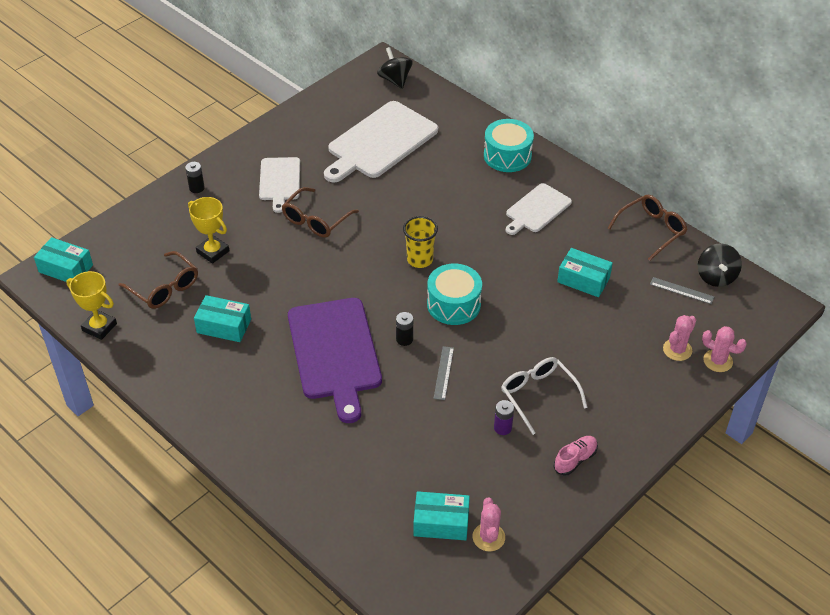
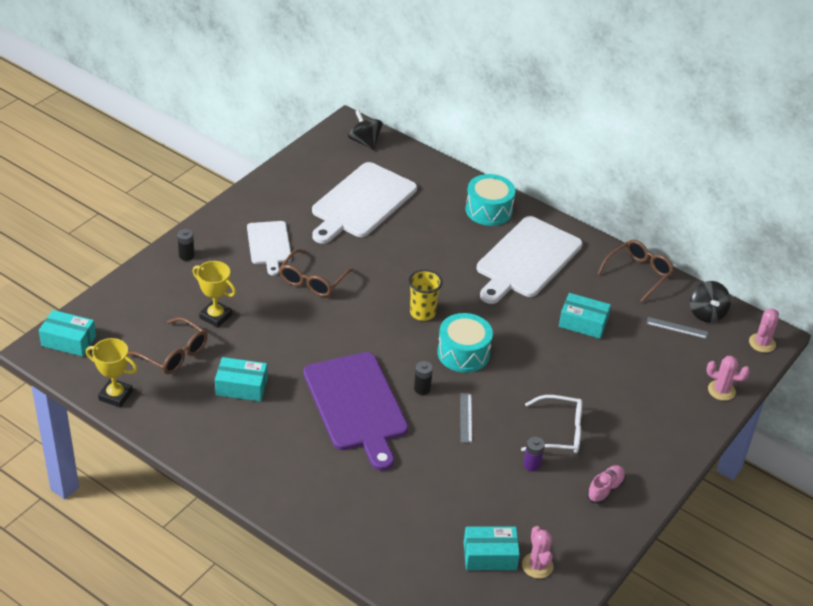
camera: 10 degrees left, 5 degrees down
(536, 209) = (526, 260): white cutting board -> white cutting board, size x1.74
(538, 395) = (560, 432): white glasses -> white glasses turned 135 degrees clockwise
(677, 350) = (682, 382): pink cactus -> pink cactus (762, 343)

